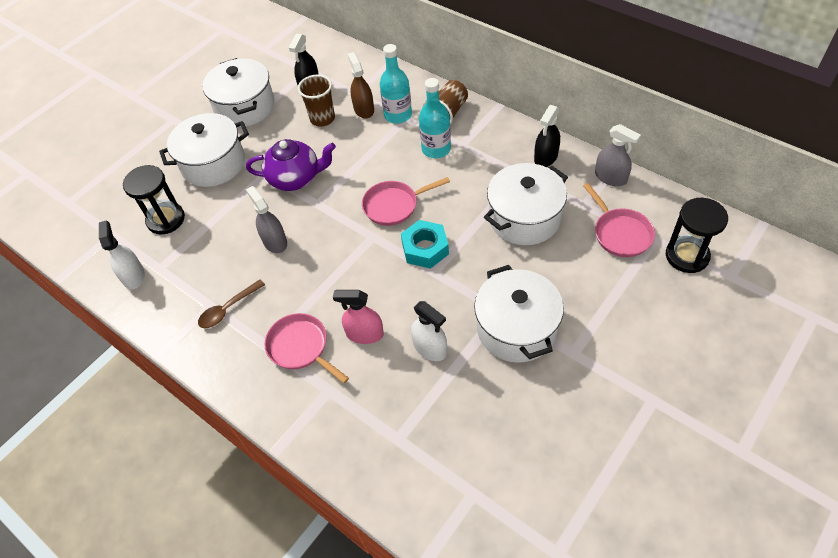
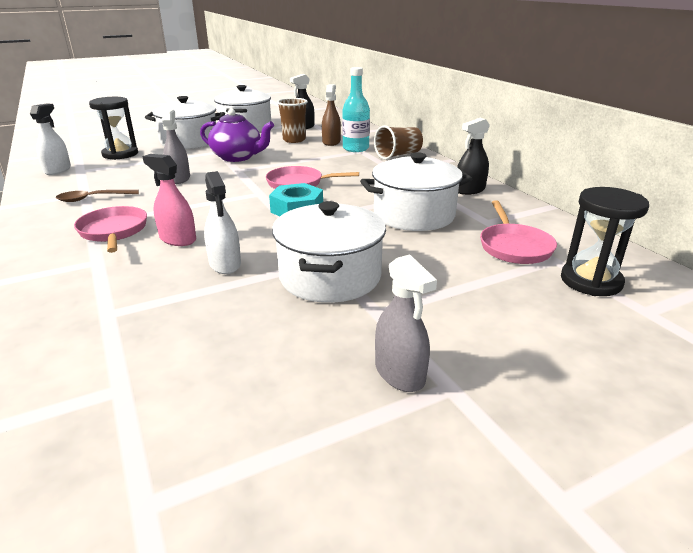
camera: 20 degrees right, 25 degrees down
(436, 149) = (369, 167): turquoise bottle -> none
(610, 177) = (531, 213): grey spray bottle -> grey spray bottle (399, 373)

